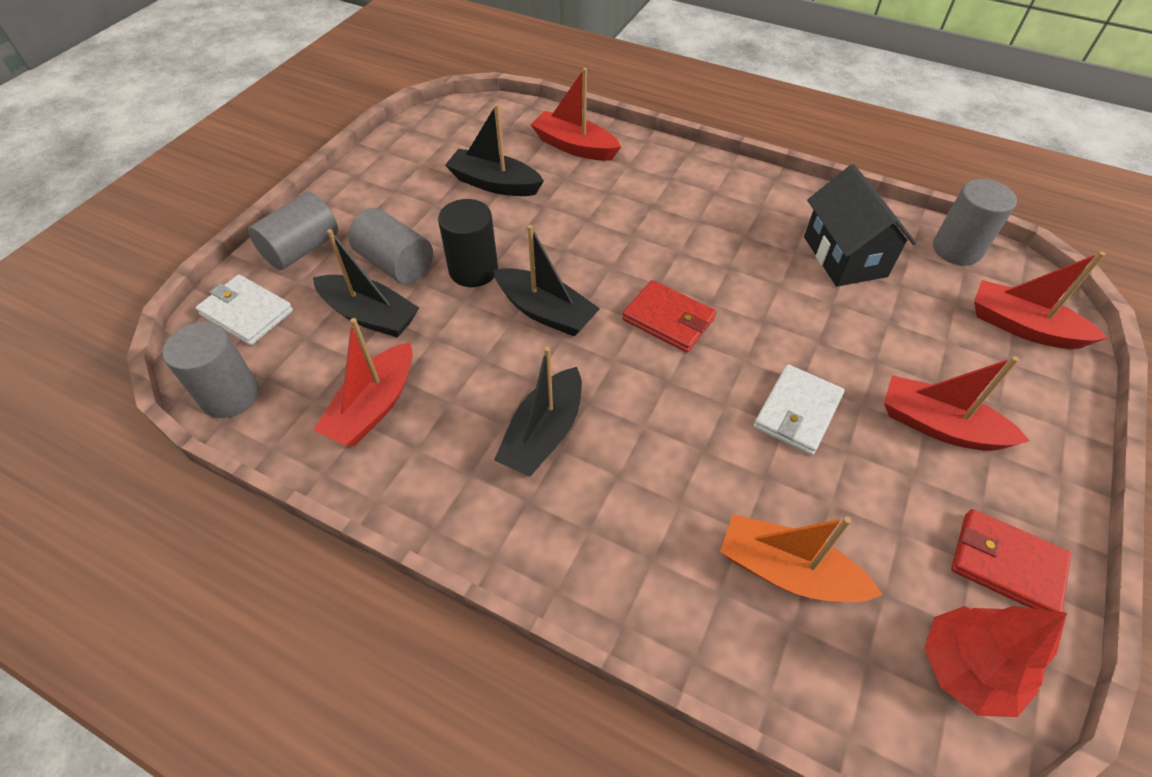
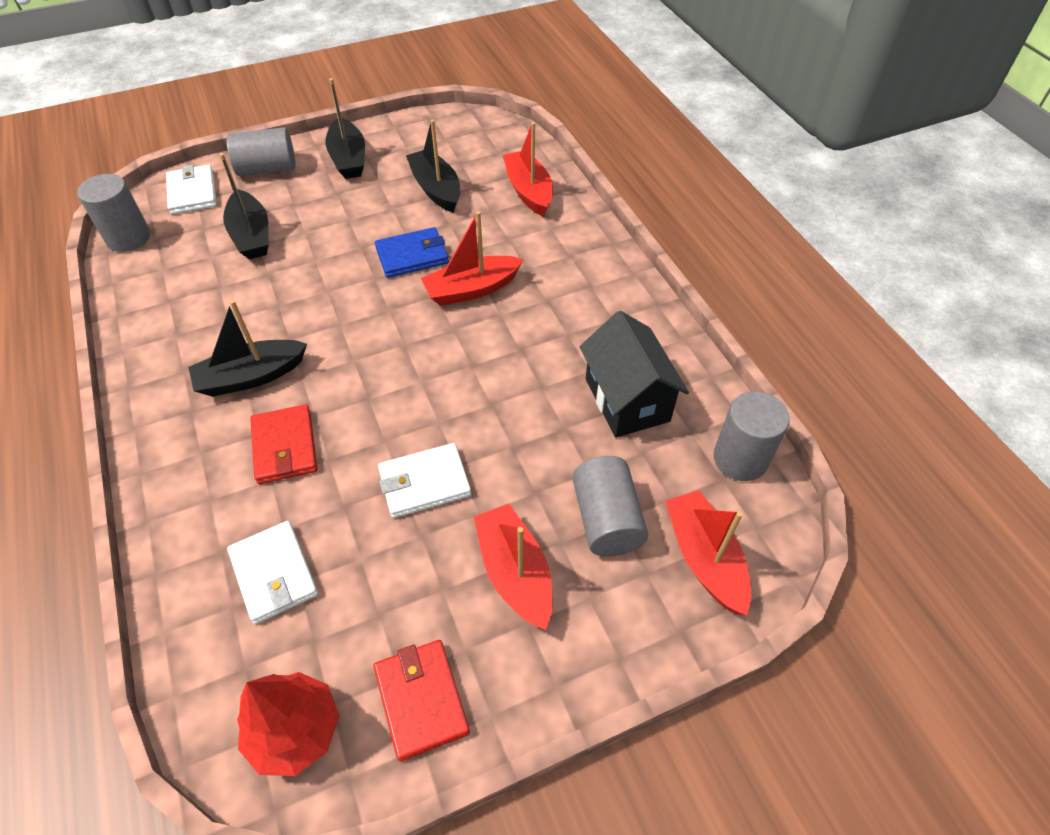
camera: 40 degrees right, 0 degrees up
(374, 406) = (186, 294): red boat -> red boat (472, 289)
(395, 264) = (306, 210): grey cylinder -> grey cylinder (606, 519)
(473, 270) = (346, 243): black cylinder -> none
(545, 312) = (353, 299): black boat -> black boat (348, 159)
(548, 247) = (412, 256): none -> blue wallet
(668, 319) = (425, 357): red wallet -> red wallet (285, 447)
(787, 571) = (274, 574): orange boat -> white wallet
(844, 256) = (627, 400): black house -> black house turned 45 degrees counterclockwise

